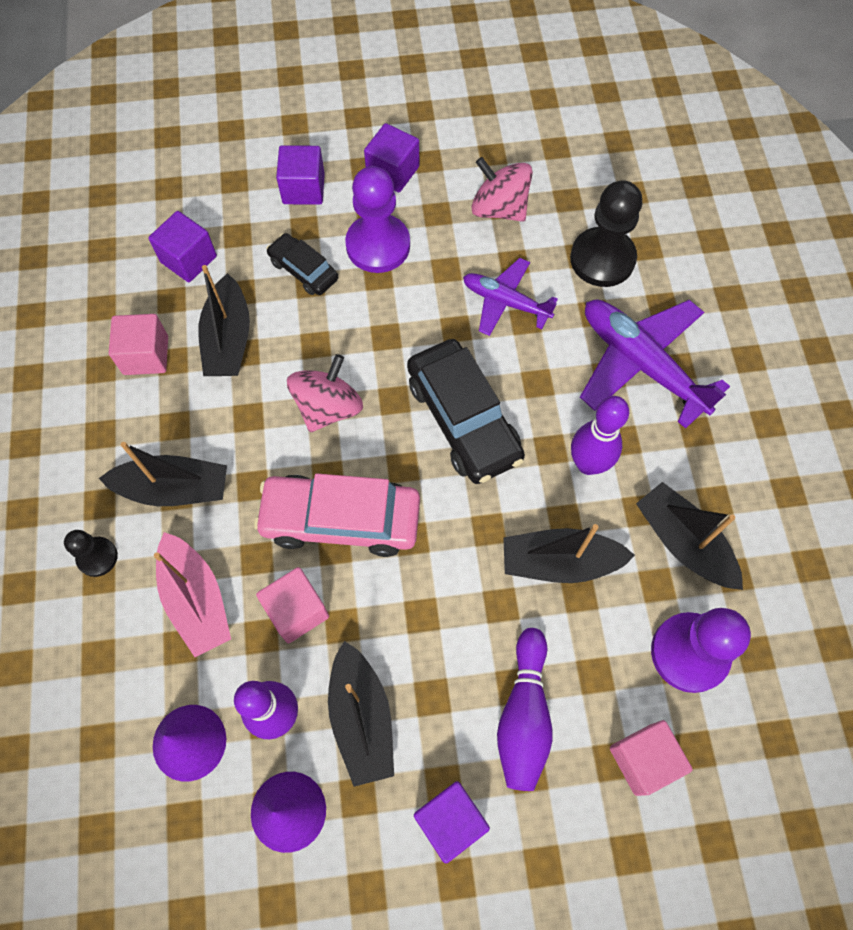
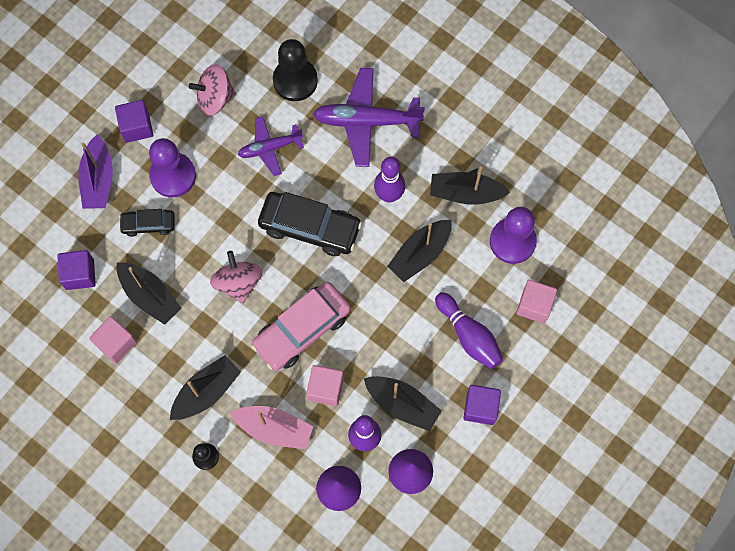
camera: 45 degrees left, 5 degrees up
(303, 189) = (98, 180): purple cube -> purple boat

